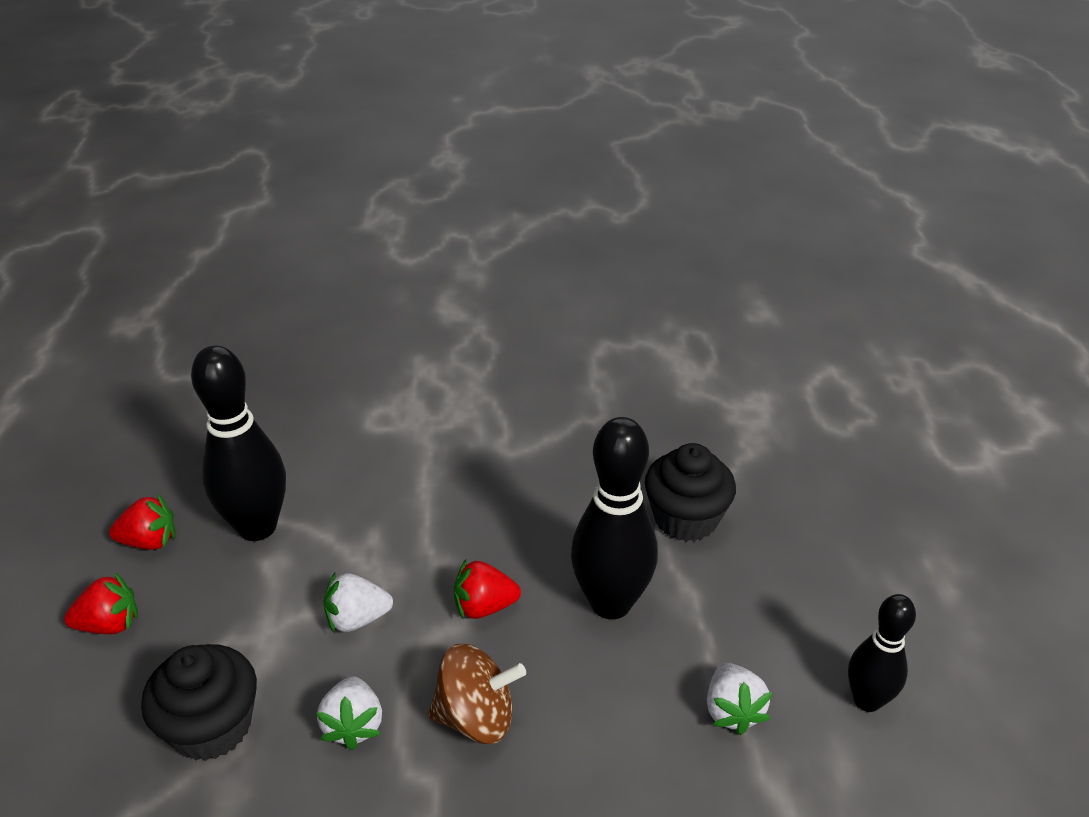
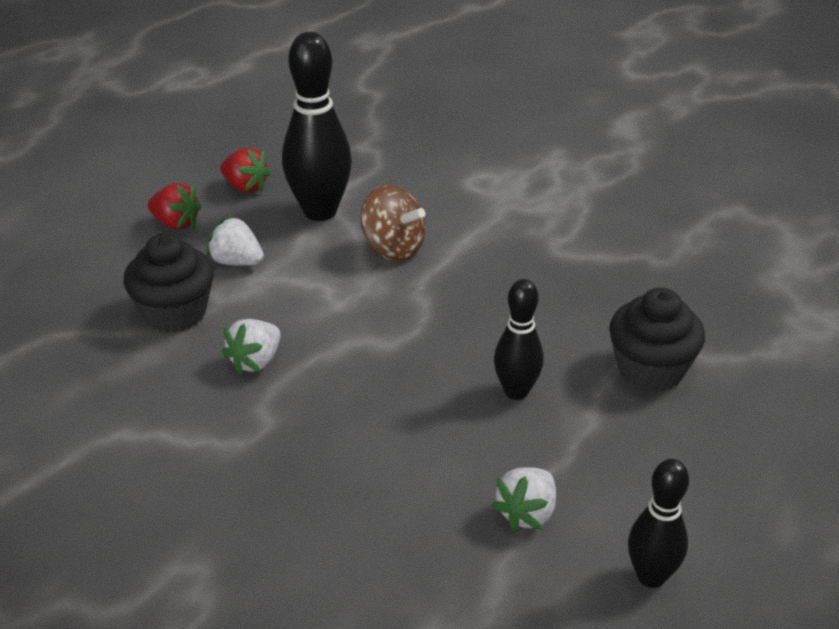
camera: 40 degrees right, 0 degrees up
(357, 619) = (324, 301): white strawberry -> white strawberry (236, 262)
(476, 717) = (337, 403): brown spinning top -> brown spinning top (393, 248)
(484, 607) = (418, 341): red strawberry -> none
(611, 603) = (516, 391): black bowling pin -> black bowling pin, size x0.60

